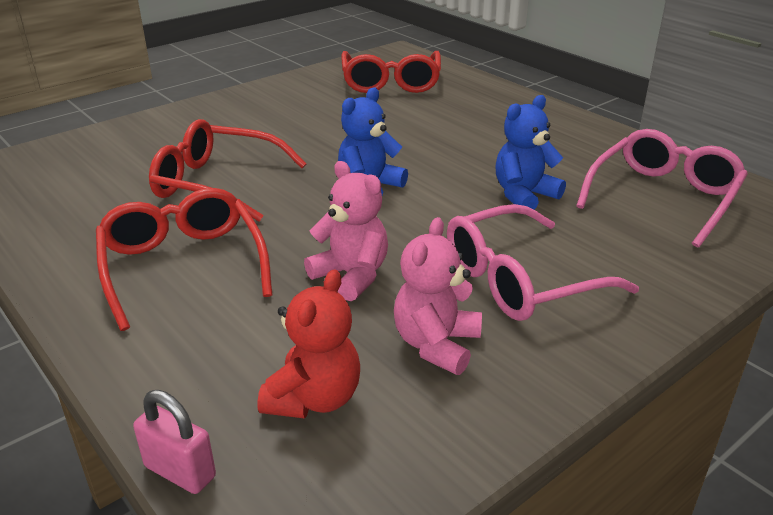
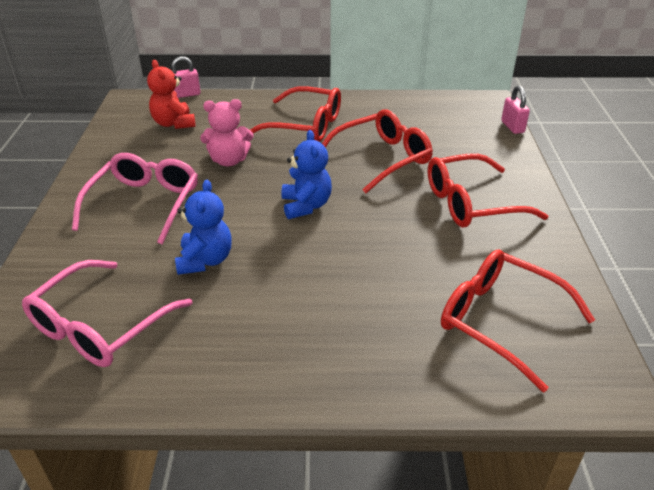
camera: 130 degrees right, 5 degrees up
(54, 142) = (512, 127): none -> pink padlock
(253, 122) = (472, 203): none -> red glasses
(436, 345) = (151, 158): pink teddy bear -> none
(663, 197) = (101, 326): pink glasses -> pink glasses turned 45 degrees clockwise

